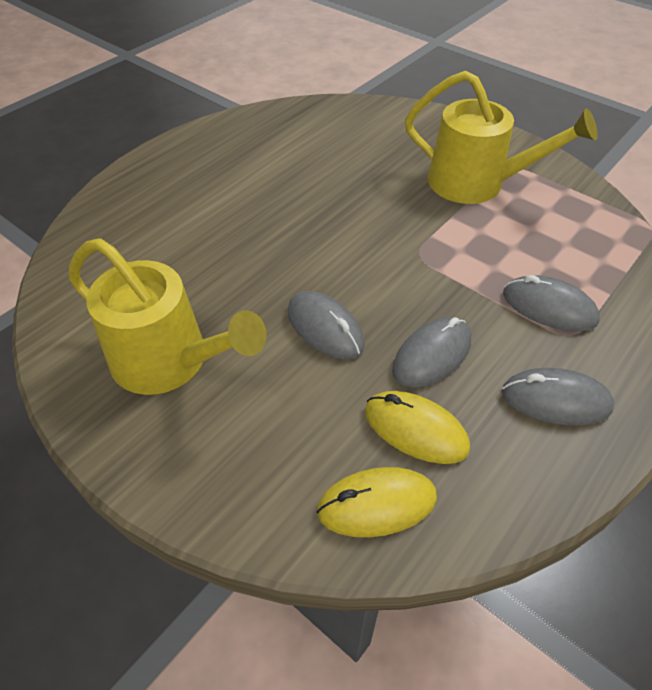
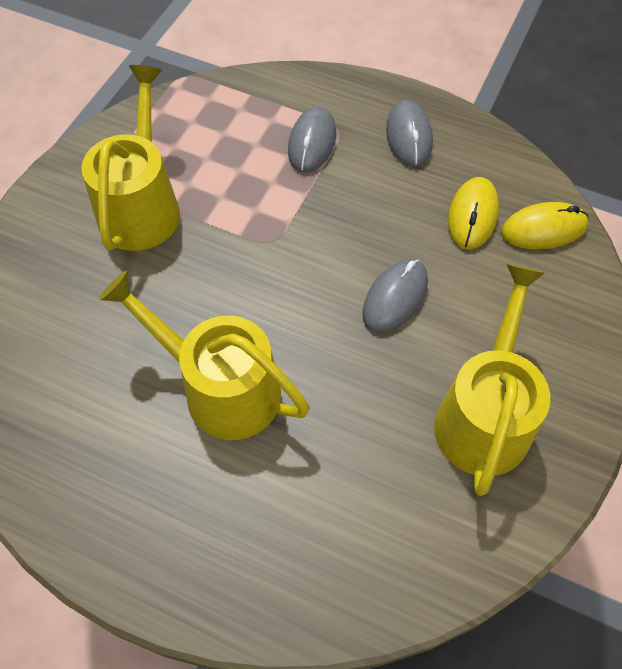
camera: 105 degrees left, 10 degrees up
(280, 203) = (220, 388): none -> yellow watering can
(377, 504) = (543, 229): yellow mouse -> yellow mouse turned 75 degrees counterclockwise
(432, 355) = (395, 215): grey mouse -> none

